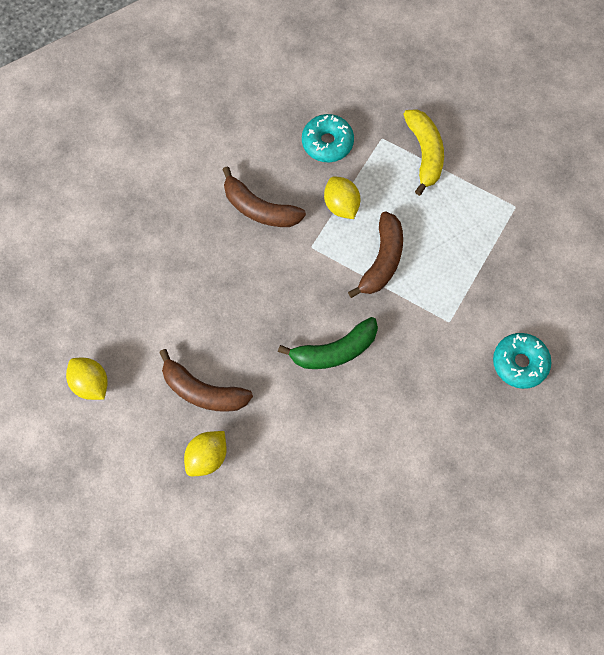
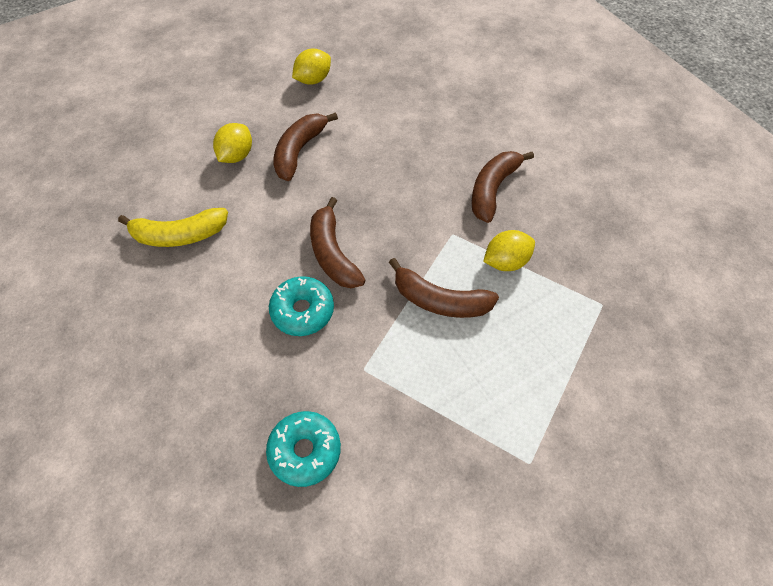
camera: 90 degrees right, 10 degrees down
(207, 457) = (236, 155): yellow lemon -> yellow lemon turned 75 degrees clockwise
(327, 143) = (584, 249): turquoise donut -> turquoise donut (302, 311)
(334, 351) = (333, 253): green banana -> brown banana
(425, 153) = (590, 351): yellow banana -> yellow banana (179, 235)

